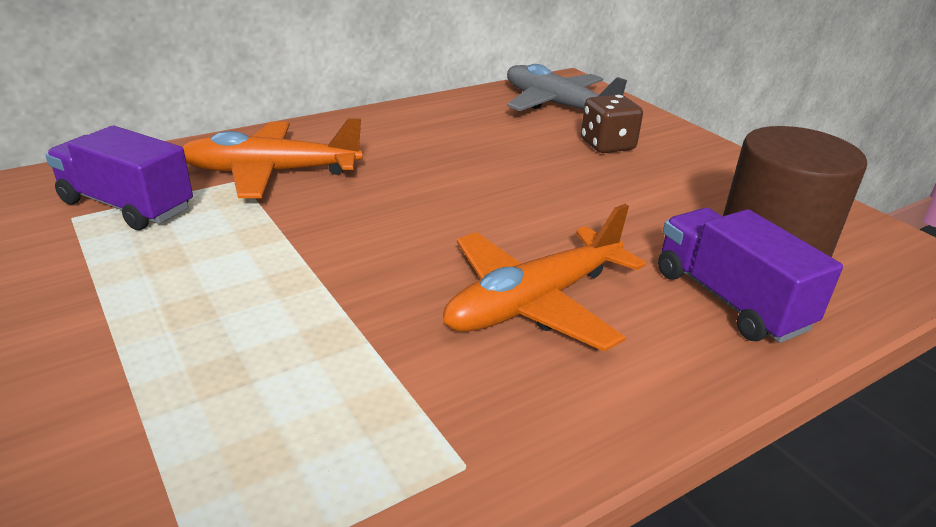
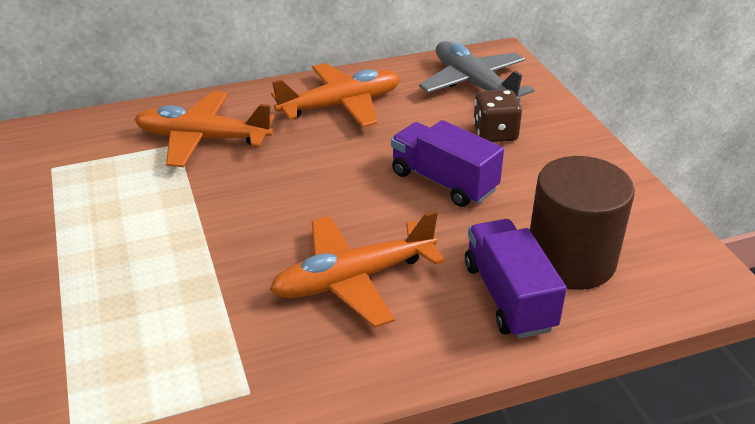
camera: 15 degrees right, 5 degrees up
(127, 205) = (91, 161): purple truck -> purple truck (443, 182)
(424, 131) = (341, 105): none -> orange plane

